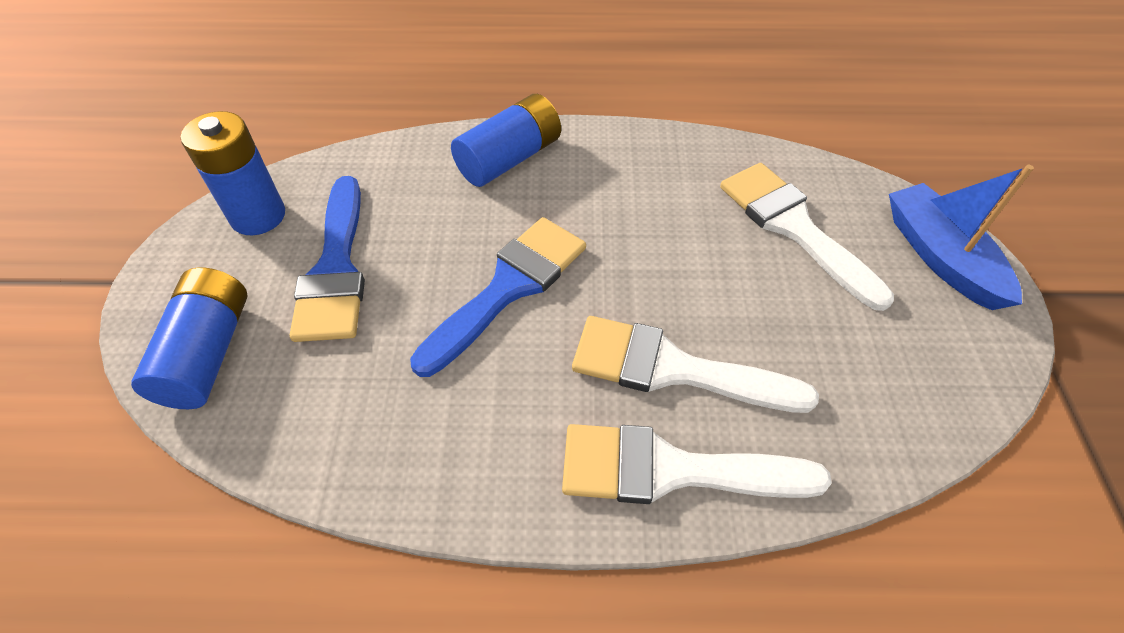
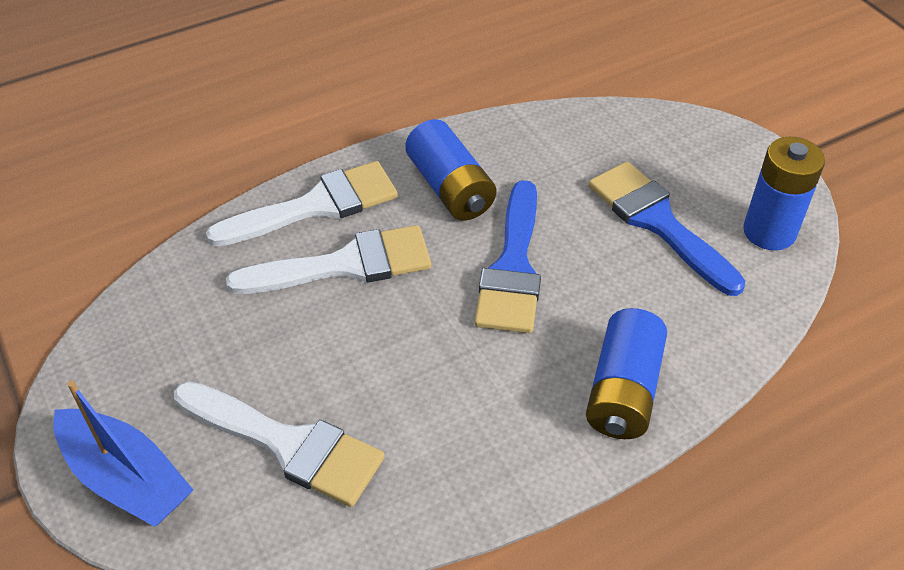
camera: 150 degrees right, 5 degrees down
(207, 353) = (672, 140): blue battery -> blue battery (450, 188)

